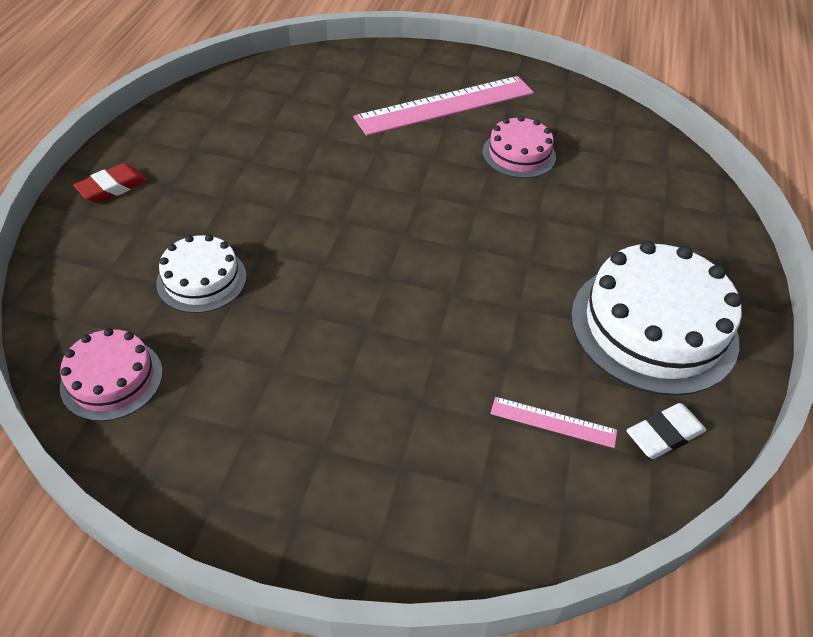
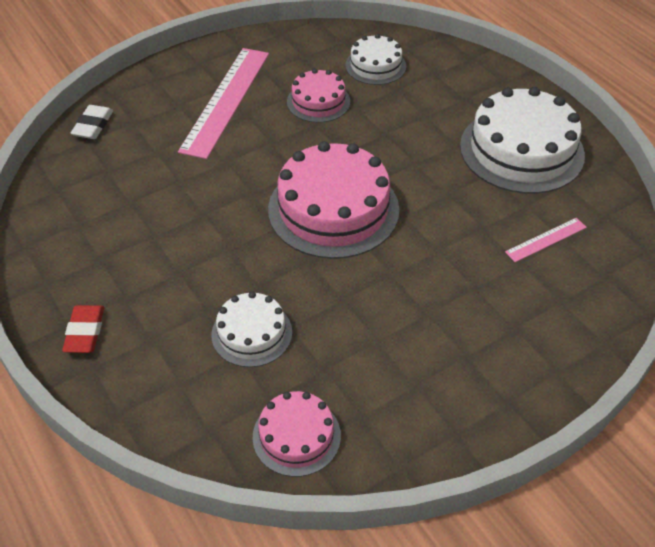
camera: 45 degrees left, 0 degrees up
(401, 242) = (333, 209): none -> pink cake
(615, 160) = (375, 66): none -> white cake
(664, 434) = (596, 201): white eraser -> white eraser (93, 126)

